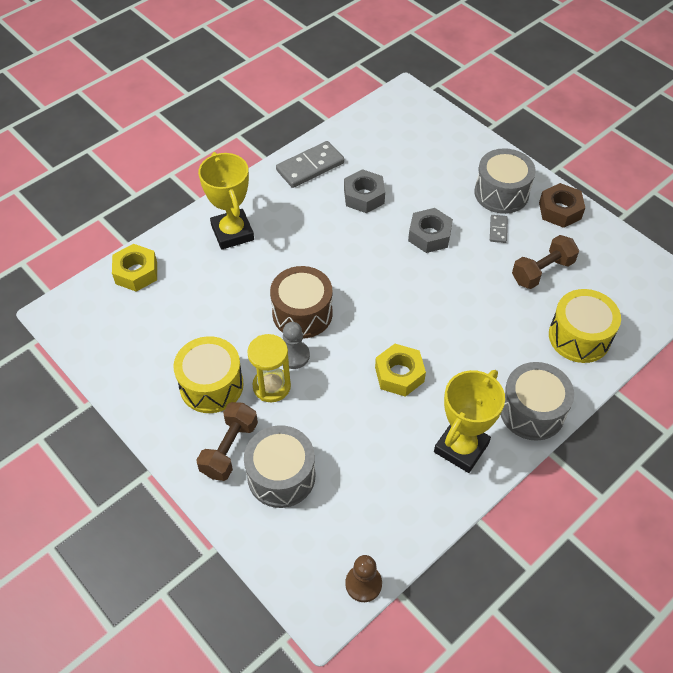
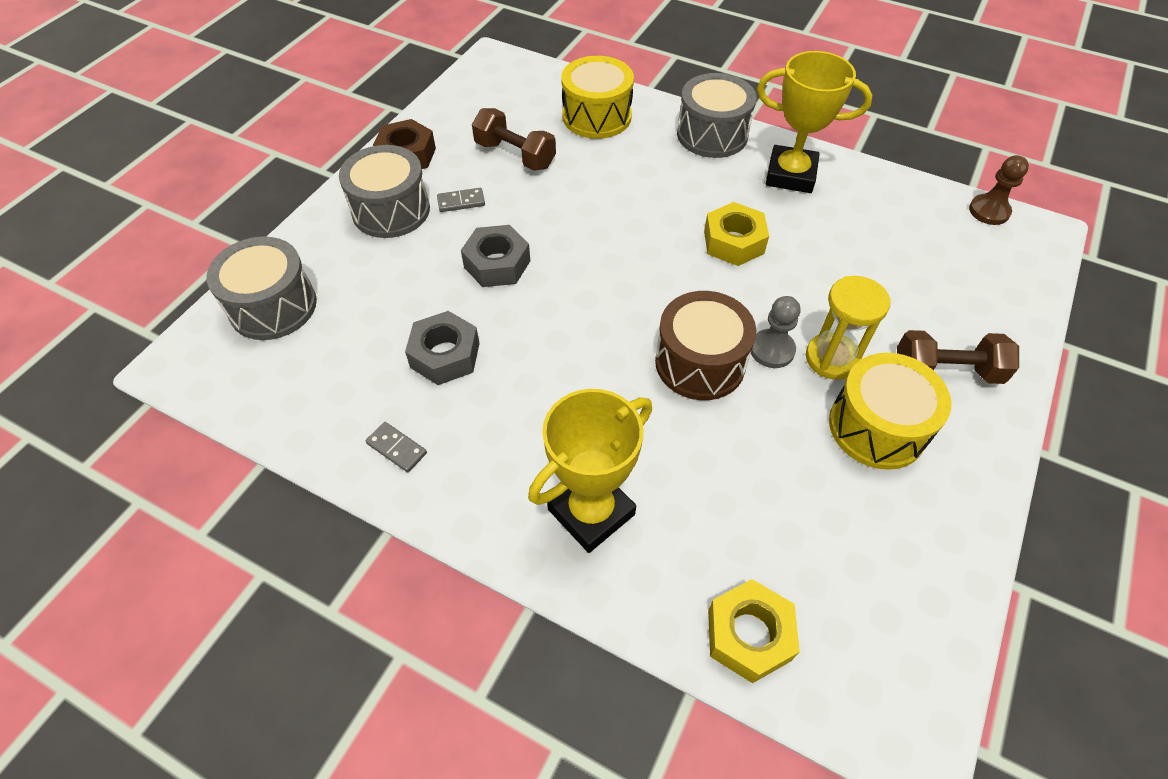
camera: 110 degrees left, 0 degrees up
(281, 476) = (937, 309): grey drum -> grey drum (273, 306)
(310, 167) = (397, 448): grey domino -> grey domino, size x0.50

